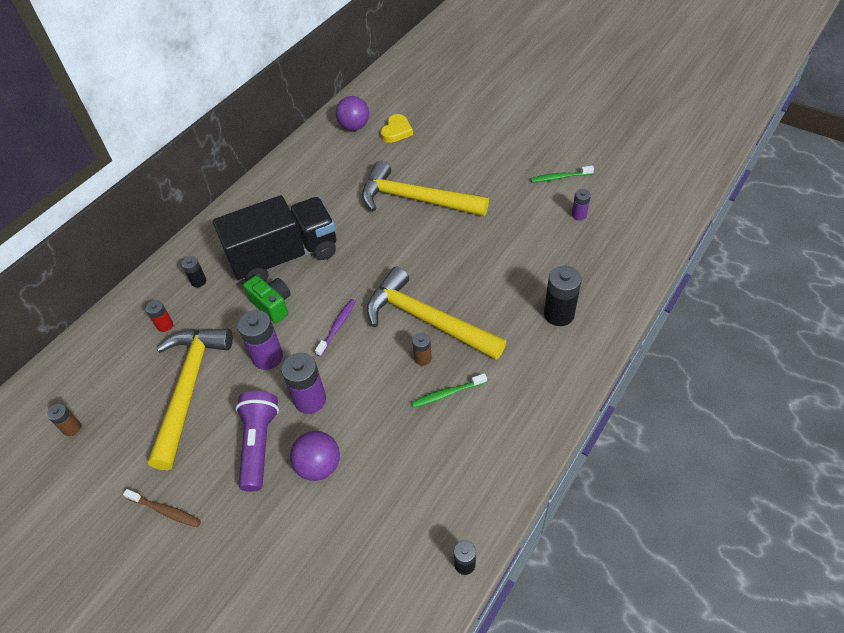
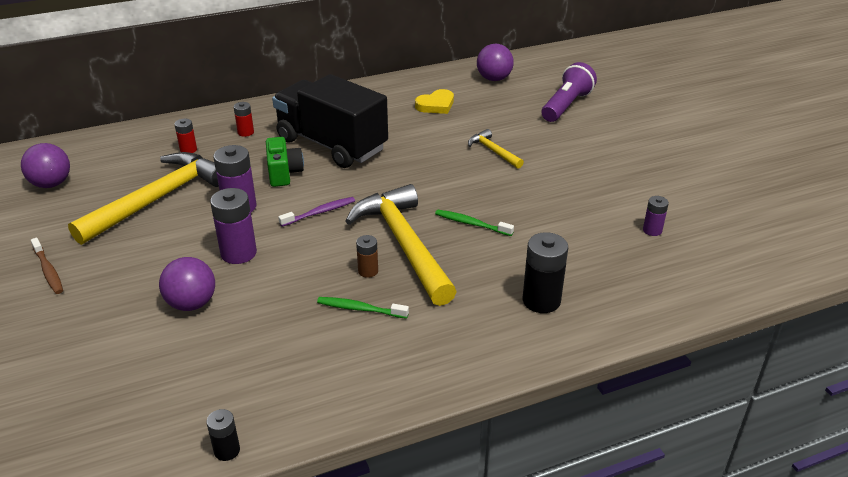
camera: 30 degrees right, 15 degrees down
(71, 428) = (51, 184): brown battery -> purple ball
(198, 281) = (245, 132): black battery -> red battery
(259, 445) = (164, 263): purple flashlight -> purple flashlight (566, 105)
(284, 256) = (331, 145): black truck -> black truck turned 150 degrees counterclockwise
(396, 131) = (530, 95): yellow heart -> yellow heart (436, 105)
(415, 199) = (493, 151): yellow hammer -> yellow hammer, size x0.46
(560, 177) = (663, 192): green toothbrush -> green toothbrush (471, 224)

